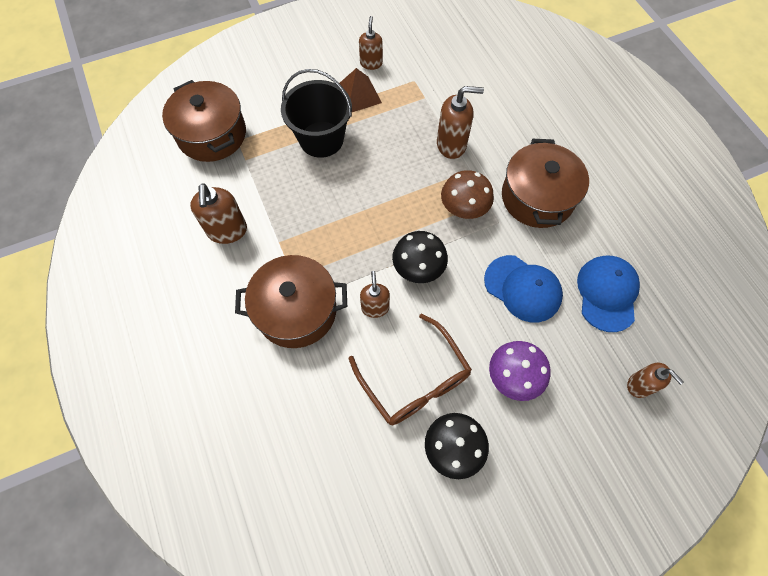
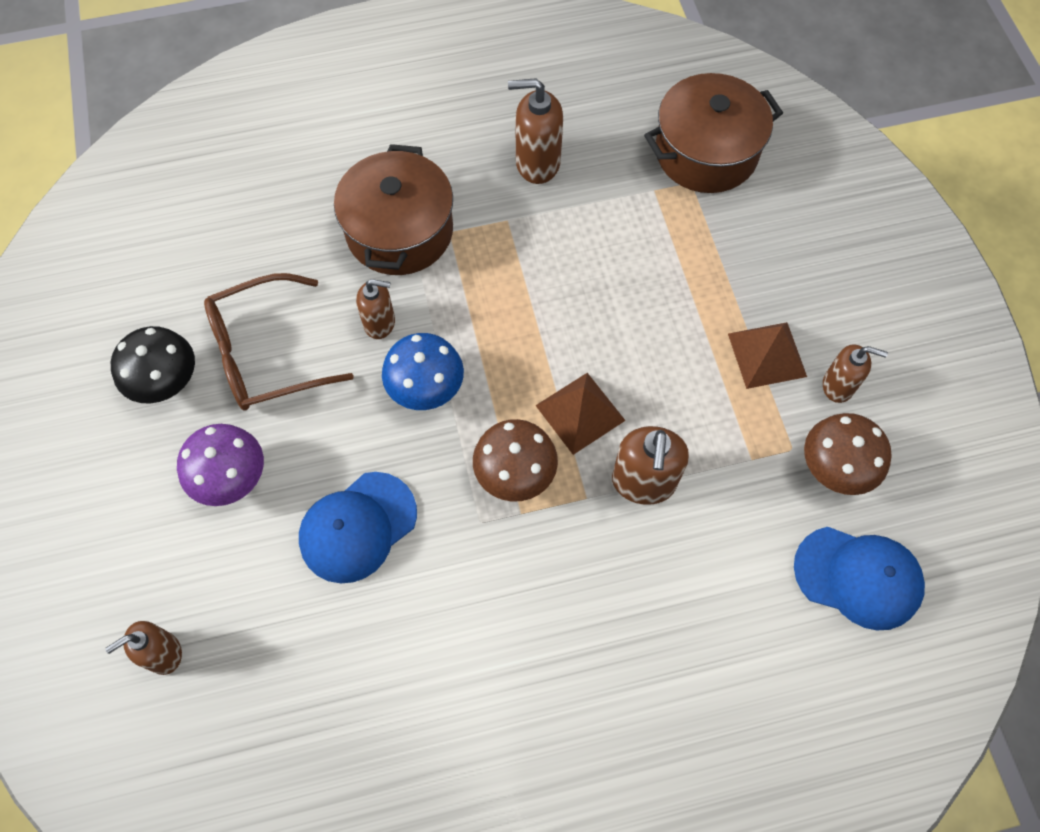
camera: 100 degrees right, 0 degrees up
(321, 139) = (679, 291): black bucket -> none
(415, 180) = (580, 413): none -> brown pyramid
(418, 268) = (426, 388): black mushroom -> blue mushroom
(420, 63) = (835, 467): none -> brown mushroom
(537, 197) = (514, 596): brown pot -> none
(607, 293) = (316, 655): blue cap -> blue cap (858, 577)

